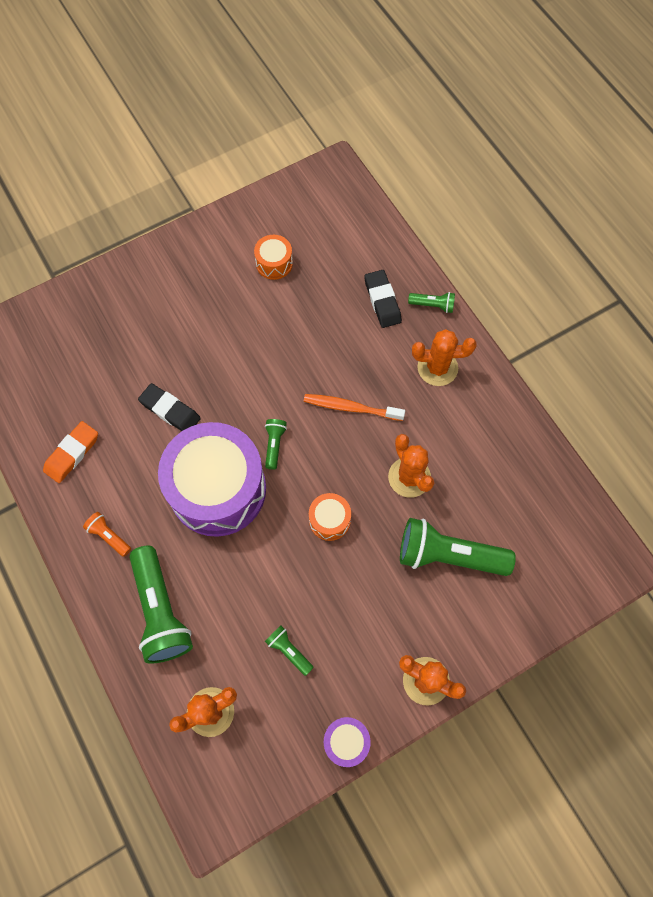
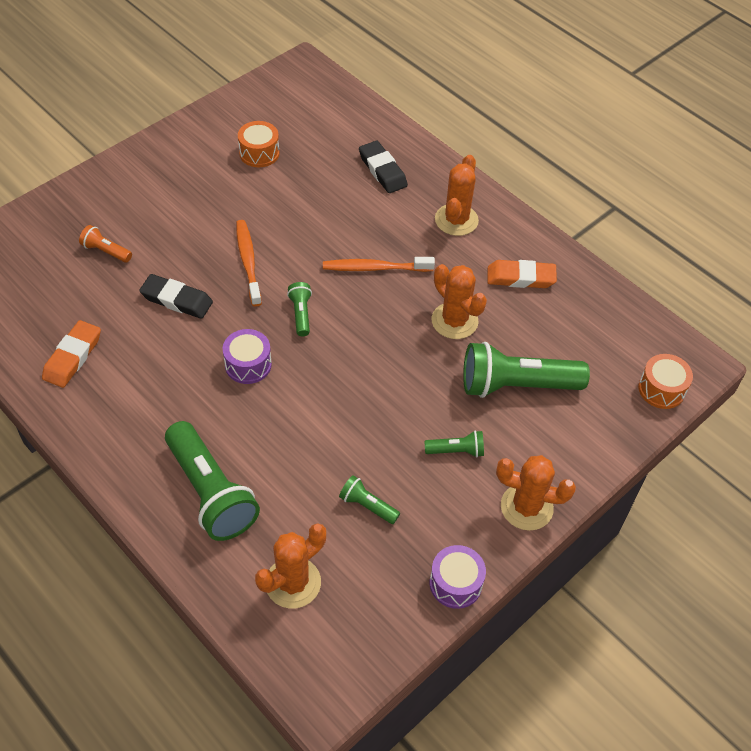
camera: 15 degrees left, 15 degrees down
(109, 536) = (133, 429): orange flashlight -> orange flashlight (106, 251)
(218, 489) = (248, 364): purple drum -> purple drum, size x0.42
(240, 381) = (248, 262): none -> orange toothbrush
(329, 520) = (379, 374): orange drum -> orange drum (661, 389)
(432, 305) = (436, 167): green flashlight -> green flashlight (456, 451)
(437, 368) = (456, 220): orange cactus -> orange cactus turned 60 degrees counterclockwise
(481, 441) = (520, 277): none -> orange eraser

